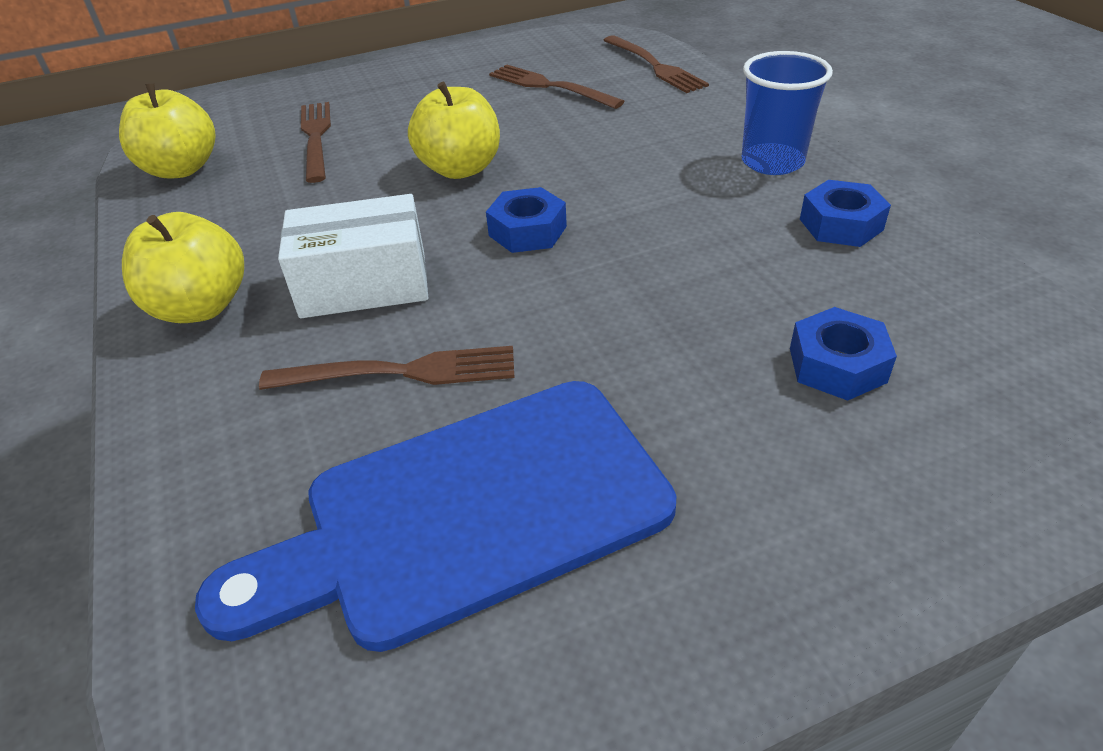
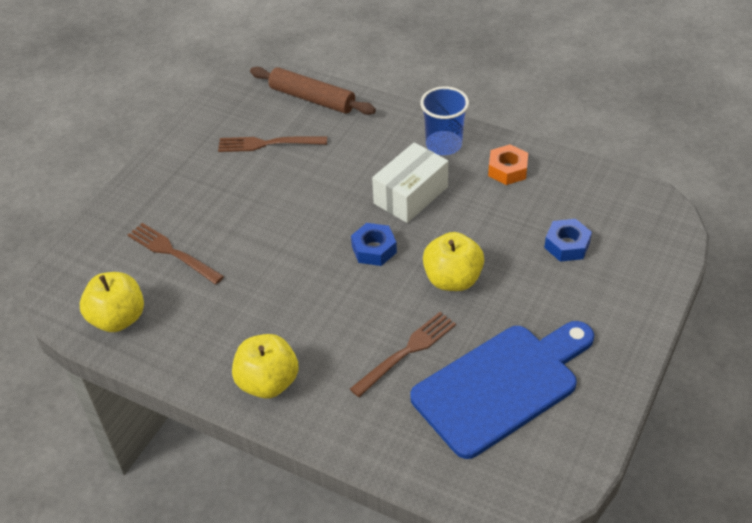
camera: 40 degrees left, 5 degrees up
(364, 284) = (333, 323): white box -> white box (411, 195)
(460, 169) = (291, 230): yellow apple -> yellow apple (452, 279)
(468, 512) = (501, 385): blue cutting board -> blue cutting board turned 150 degrees counterclockwise
(655, 66) = (312, 98): brown fork -> brown rolling pin
(841, 224) = (507, 170): blue nut -> orange nut

